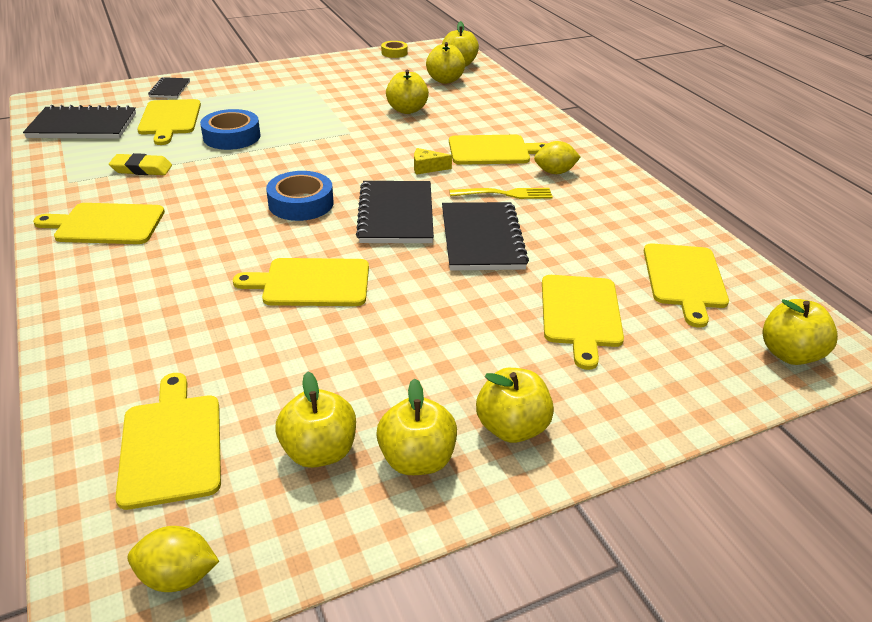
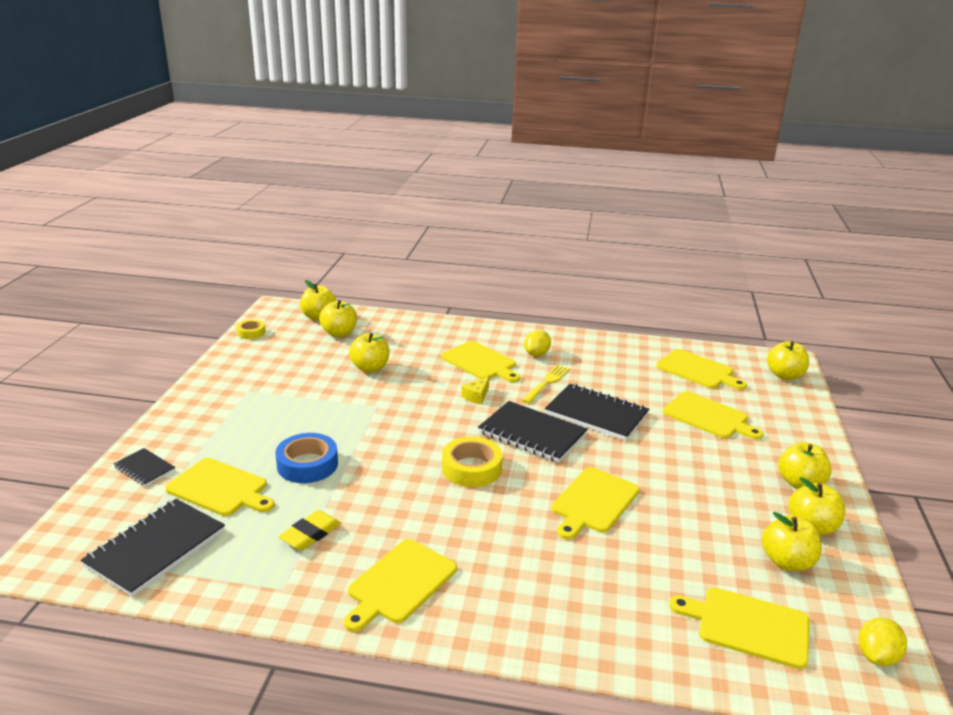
camera: 55 degrees left, 10 degrees down
(301, 203) = (471, 468): blue tape -> yellow tape
(492, 150) = (480, 362): yellow cutting board -> yellow cutting board turned 105 degrees clockwise

